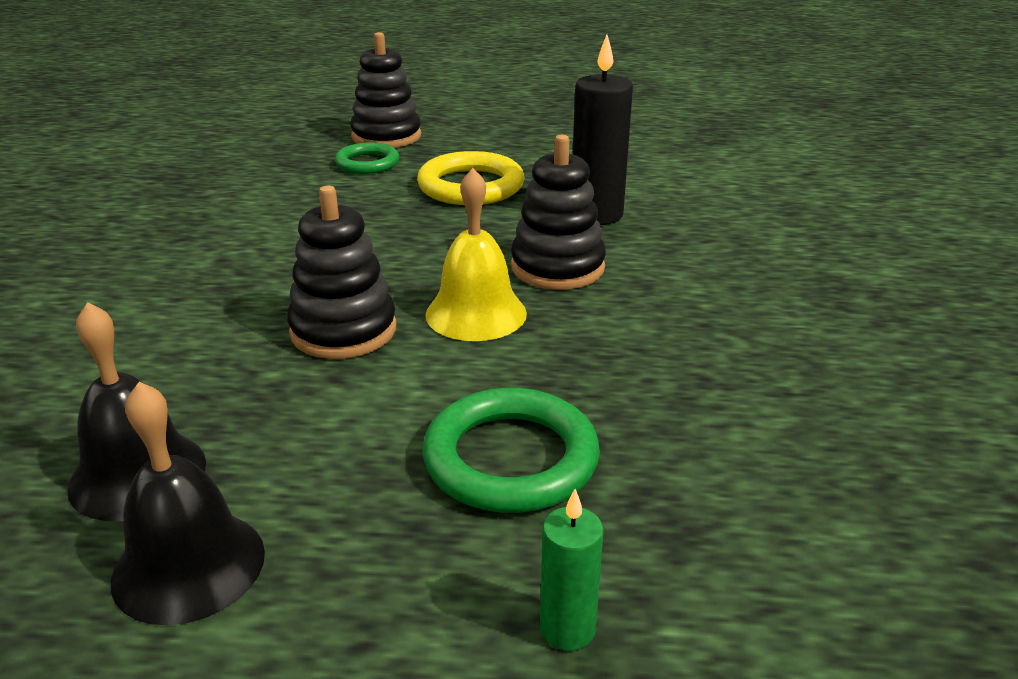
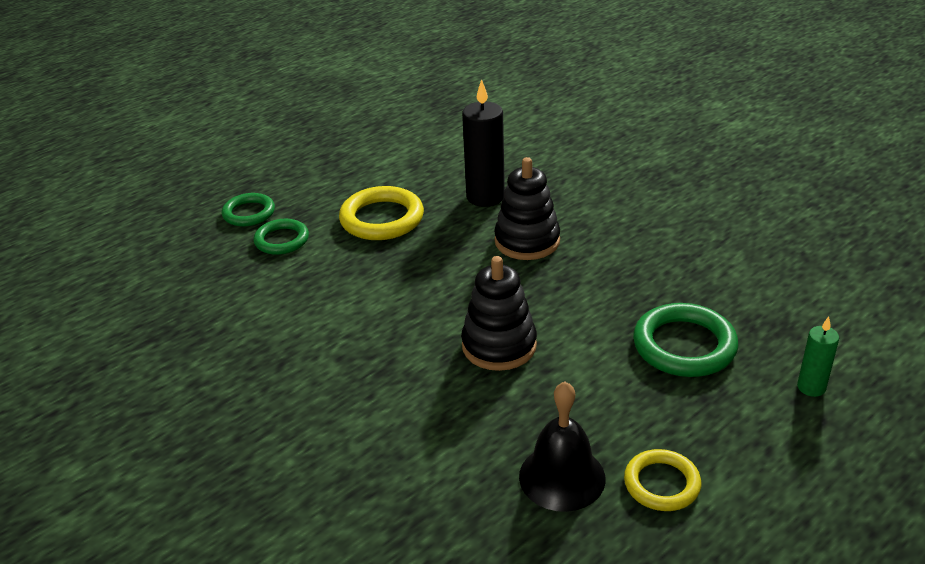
camera: 45 degrees left, 5 degrees up
(189, 565) = (661, 484): black bell -> yellow ring
(386, 136) = (249, 213): black stacking toy -> green ring
(476, 313) = (540, 292): yellow bell -> none

